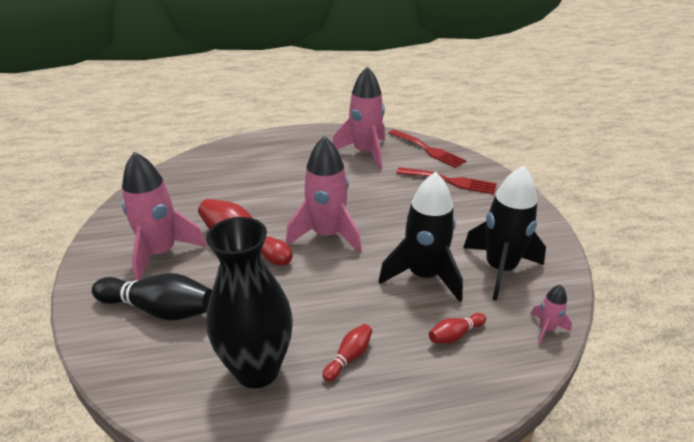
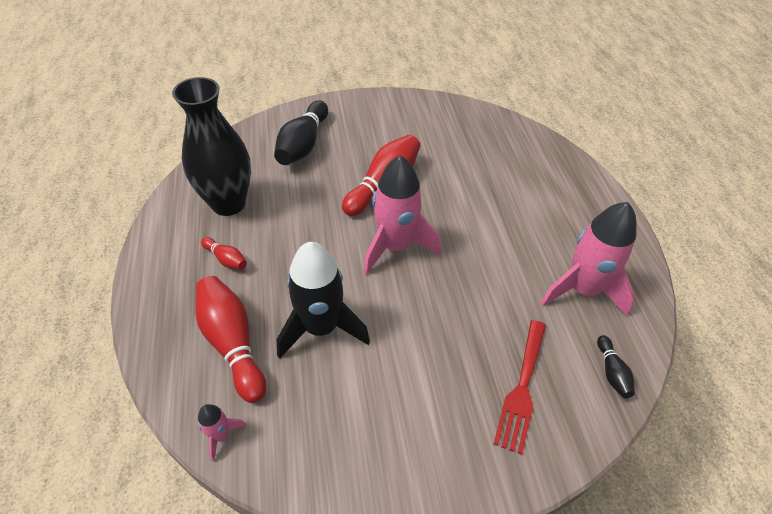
camera: 90 degrees right, 15 degrees up
(161, 253) = (372, 135): pink rocket -> none
(428, 150) = (612, 372): red fork -> black bowling pin
(455, 335) = (232, 343): red bowling pin -> red bowling pin, size x2.02
(500, 269) = (324, 410): black rocket -> none

